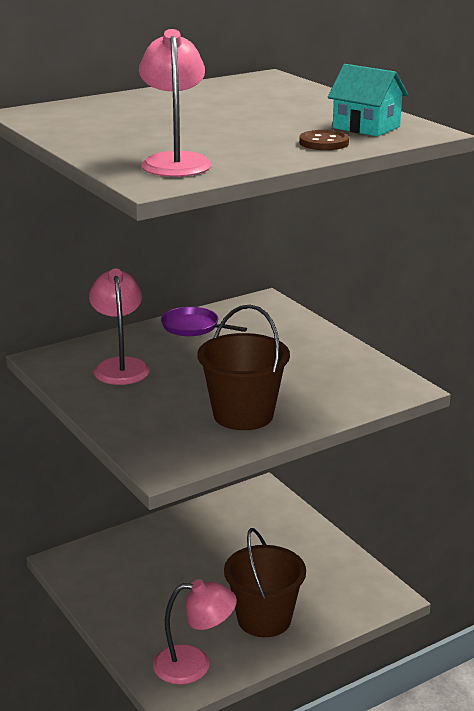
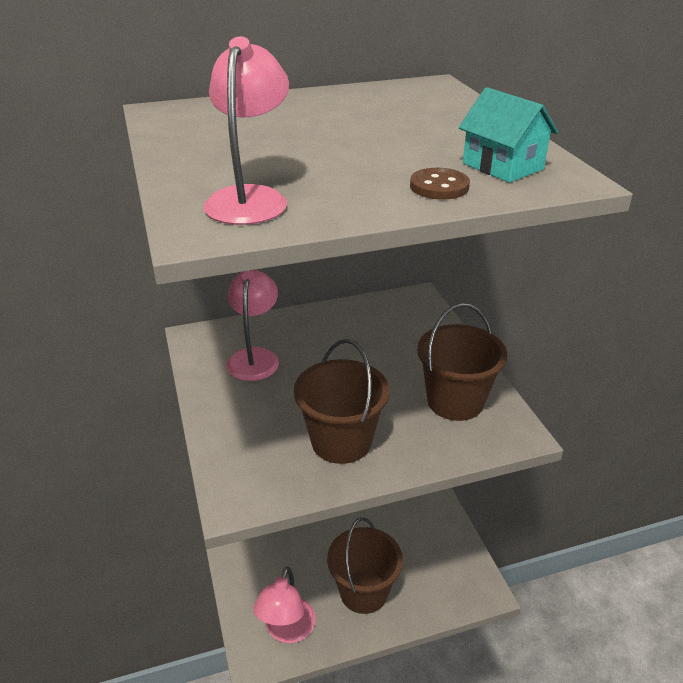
camera: 15 degrees right, 10 degrees up
(193, 327) = (340, 319): purple pan -> none
(194, 665) = (287, 630): pink lamp -> pink lamp turned 90 degrees clockwise
(338, 373) = (455, 401): none -> brown bucket

